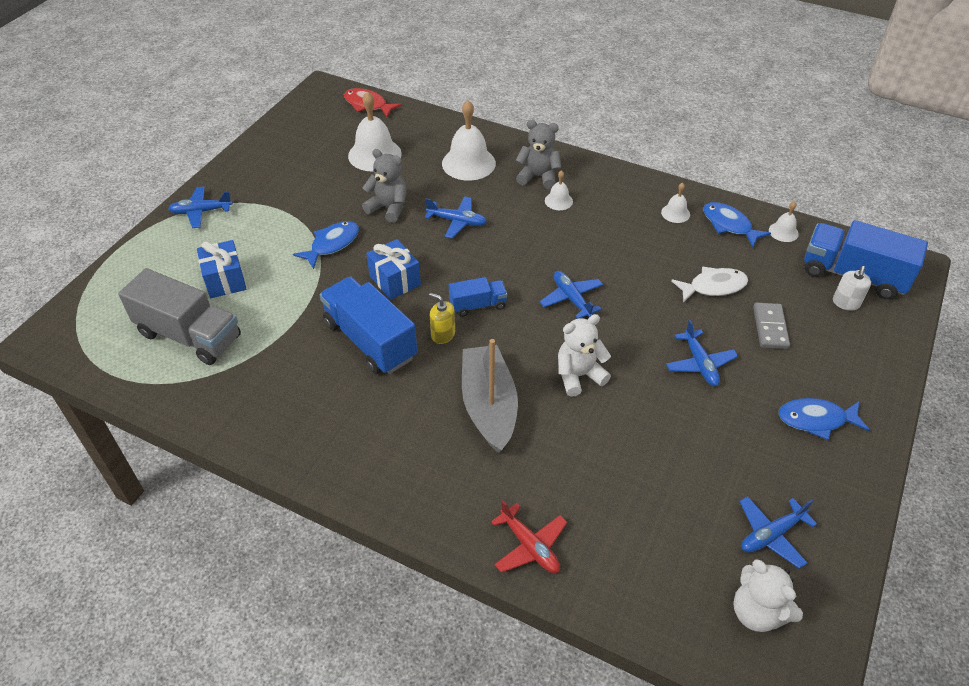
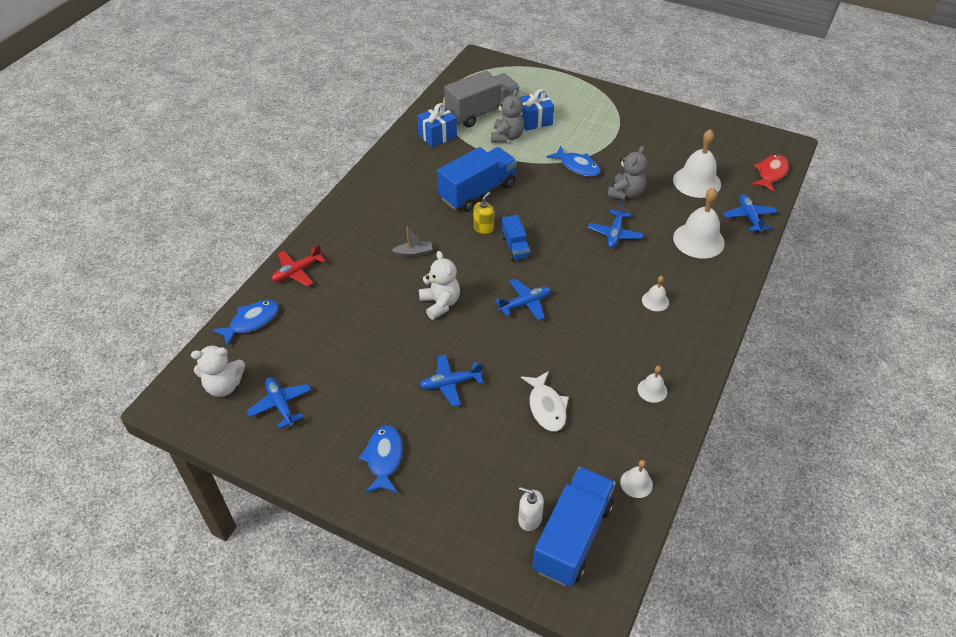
camera: 90 degrees right, 0 degrees up
(189, 335) = (482, 112): grey truck -> grey truck turned 150 degrees counterclockwise
(201, 211) = (605, 101): blue plane -> blue plane (749, 217)
(395, 280) = (540, 201): blue gift -> blue gift (437, 135)
(489, 406) = (413, 253): grey boat -> grey boat, size x0.43
(538, 177) = (689, 288): grey teddy bear -> grey teddy bear (507, 137)
(729, 225) = (640, 434): blue fish -> blue fish (251, 322)
(757, 612) = (224, 386): white teddy bear -> white teddy bear turned 150 degrees counterclockwise
(770, 327) = (494, 444): grey domino -> none

